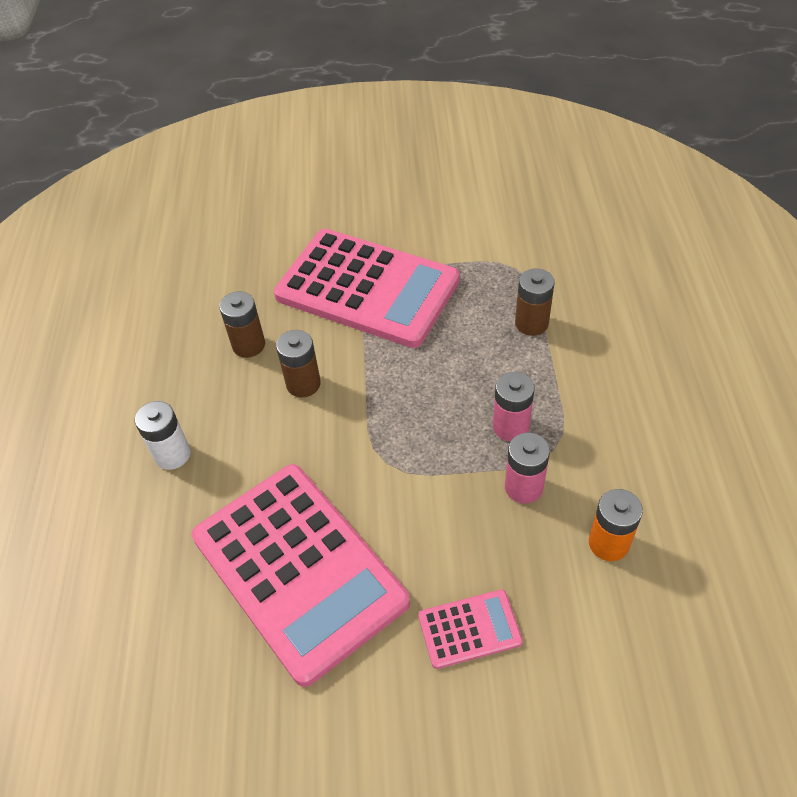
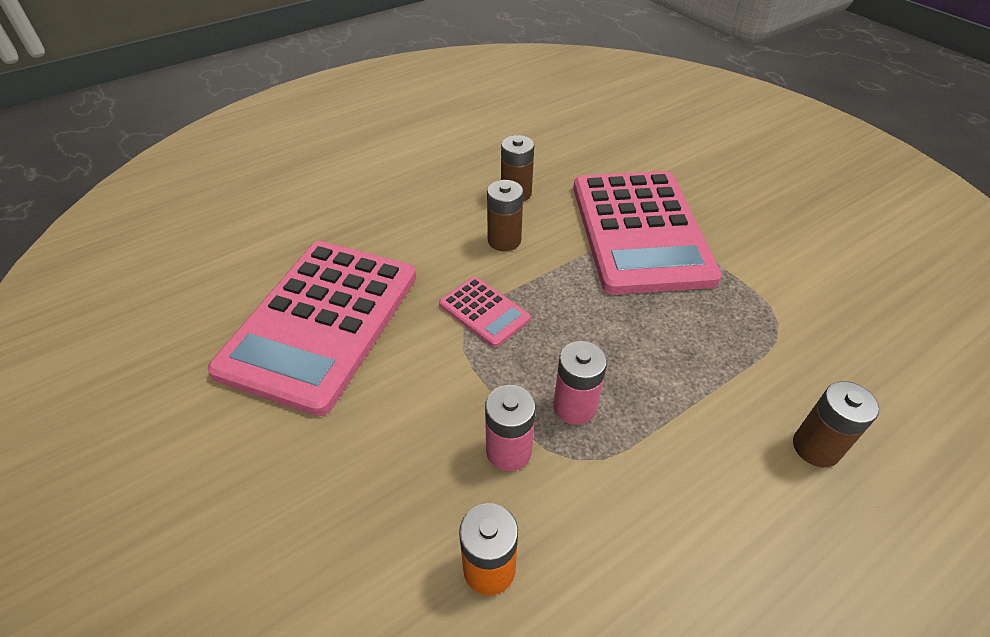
camera: 55 degrees right, 5 degrees down
(172, 454) = (384, 204): white battery -> none
(469, 629) = (318, 476): pink calculator -> pink calculator (484, 311)
(531, 323) = (720, 367): brown battery -> brown battery (816, 447)

